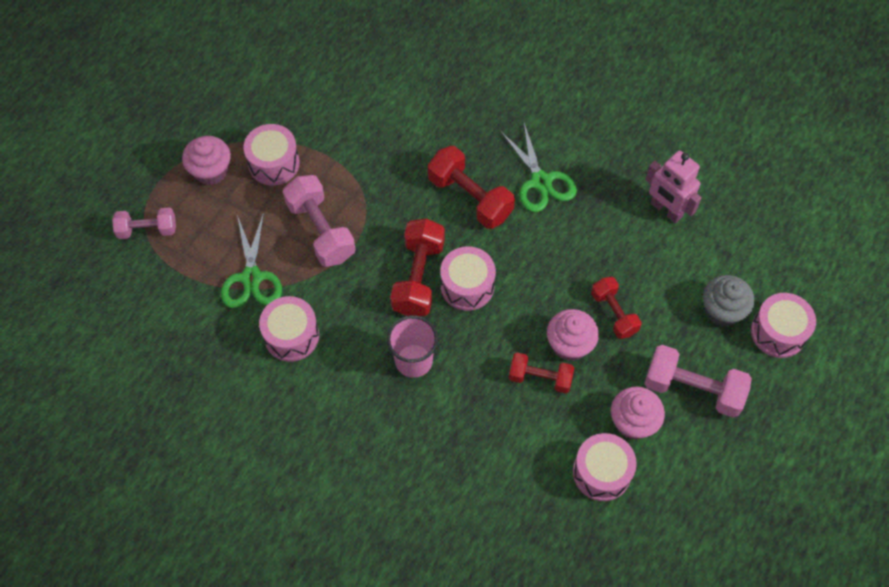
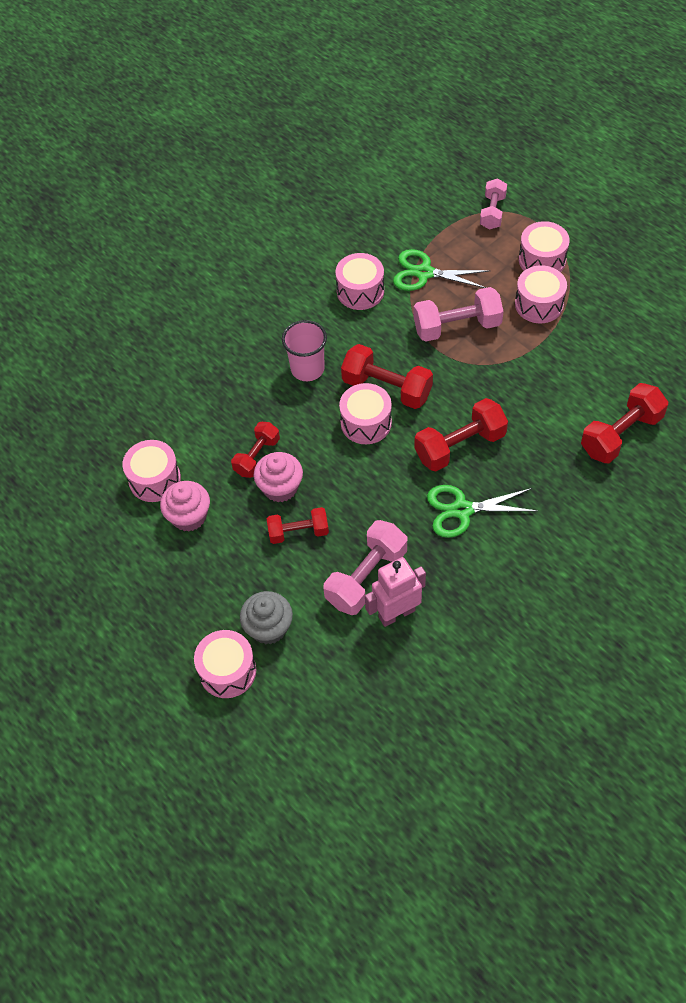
camera: 110 degrees right, 5 degrees down
(211, 171) = (542, 260): pink cupcake -> pink drum
(418, 73) = (621, 434): none -> red dumbbell
(692, 389) = (200, 574): pink dumbbell -> pink dumbbell (366, 577)

